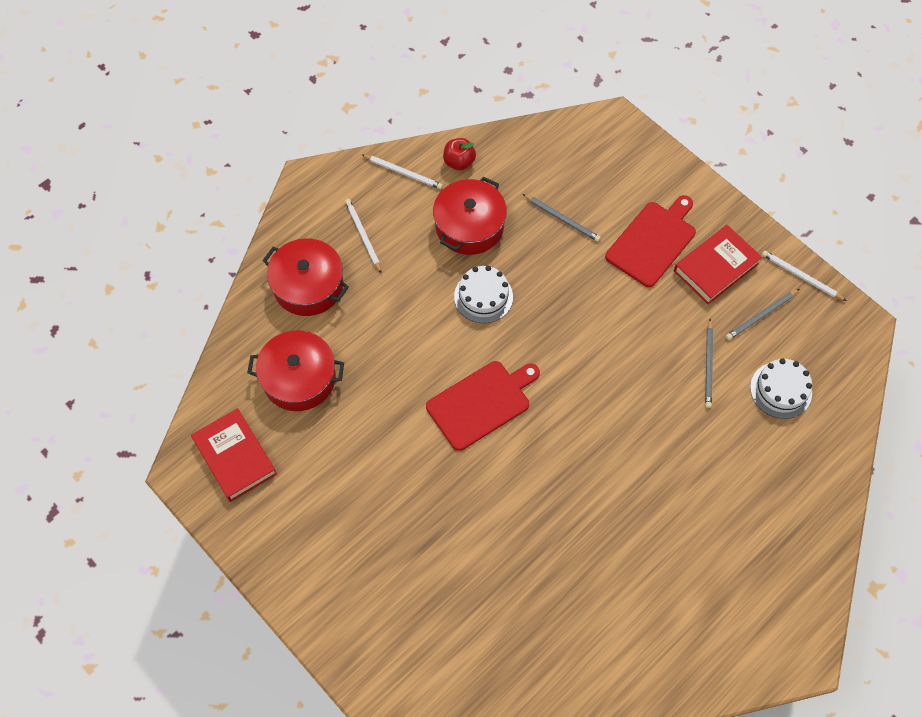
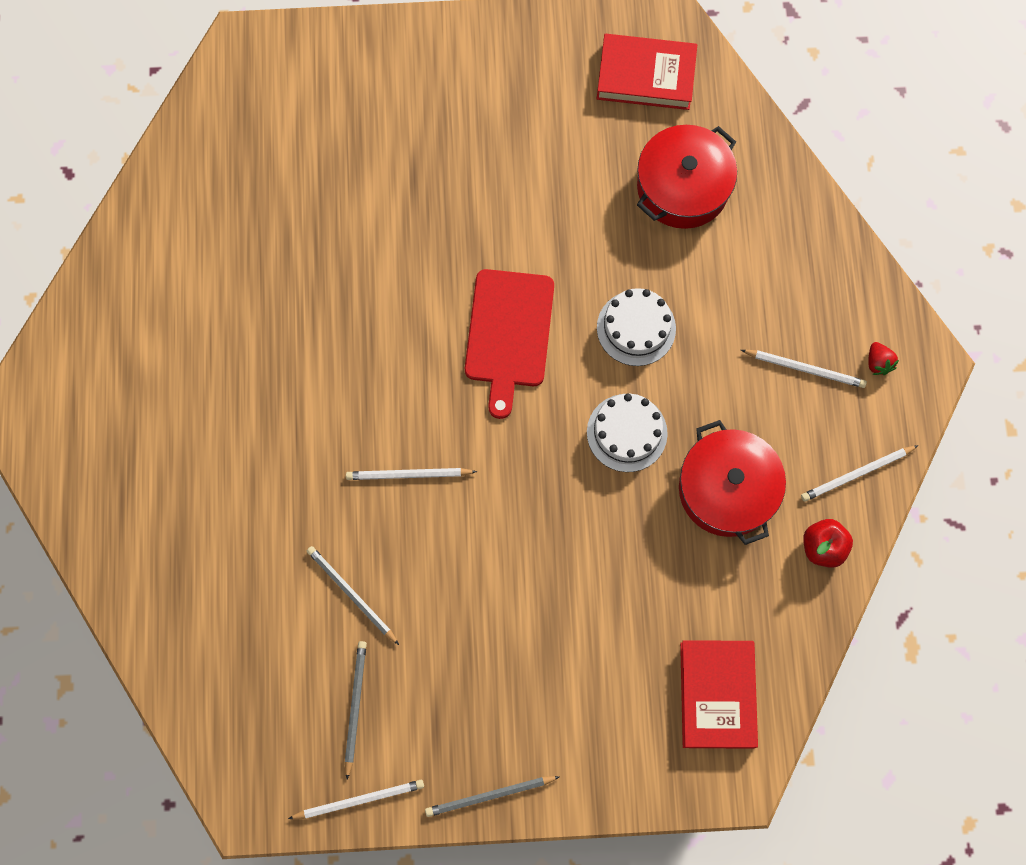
camera: 130 degrees right, 10 degrees up
(308, 285) = (786, 270): red pot -> none
(327, 204) = (878, 363): none -> red strawberry
(562, 219) = (653, 598): grey pencil -> grey pencil (489, 796)
(616, 390) = (408, 475): none -> white pencil
(653, 241) = (541, 673): red cutting board -> none
(716, 267) = (451, 713): red book -> red book (717, 695)
(781, 390) = (260, 643): white cake -> white cake (636, 328)

